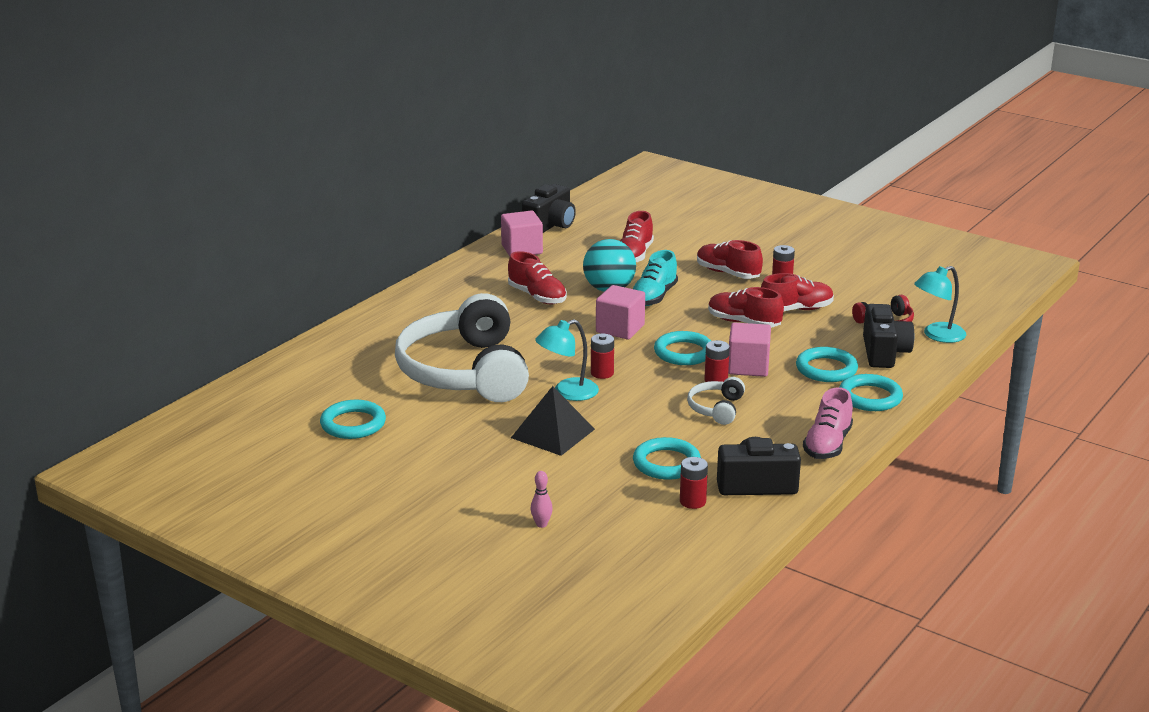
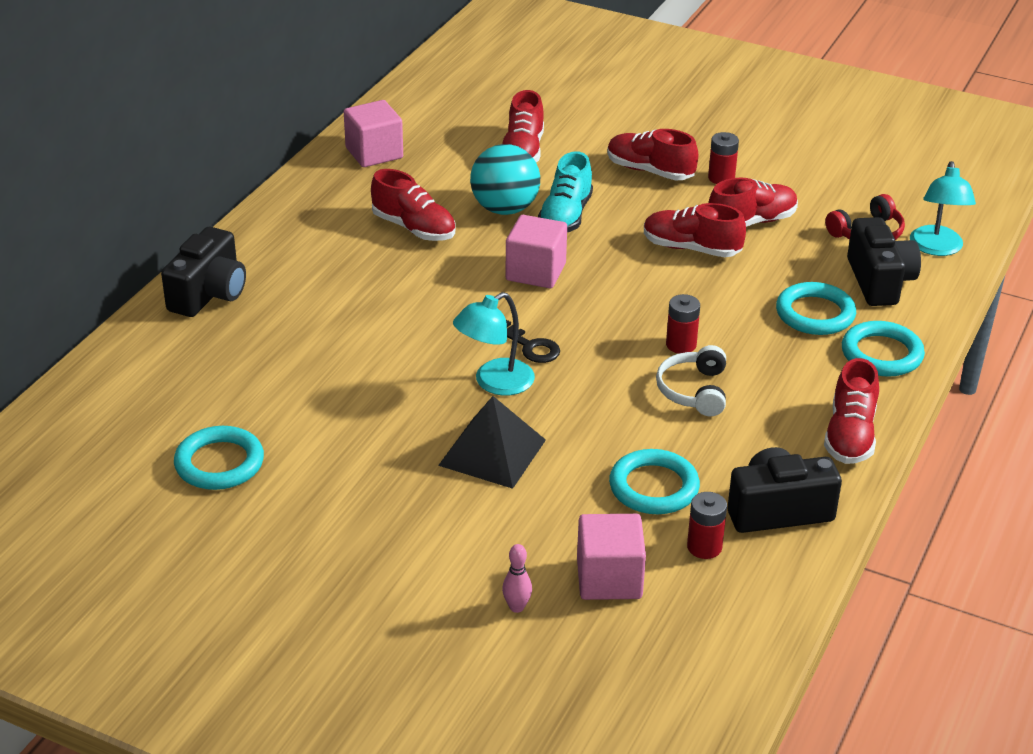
camera: 10 degrees left, 10 degrees up
(465, 372) = (350, 361): white headphones -> none
(550, 225) = (401, 111): black camera -> black camera (209, 294)
(602, 373) = (531, 346): red battery -> black key
(683, 352) = (628, 303): turquoise ring -> none
(748, 367) = (716, 319): pink cube -> pink cube (609, 579)
(827, 444) = (850, 435): pink shoe -> red shoe
(937, 335) = (936, 248): turquoise lamp -> turquoise lamp turned 45 degrees counterclockwise

